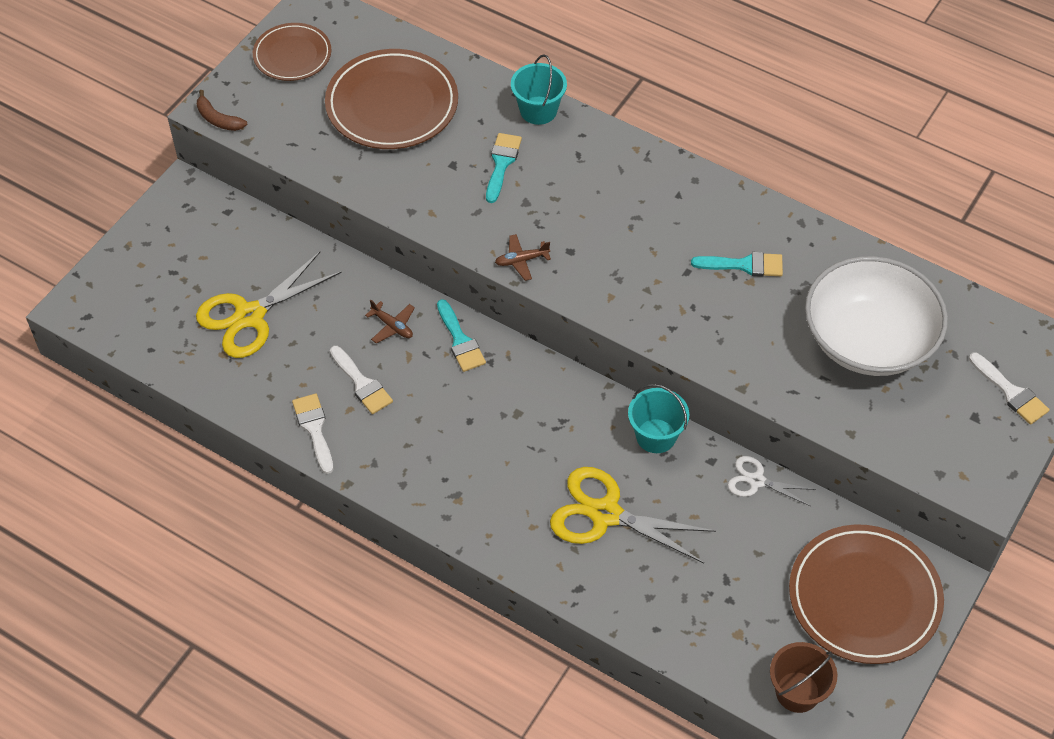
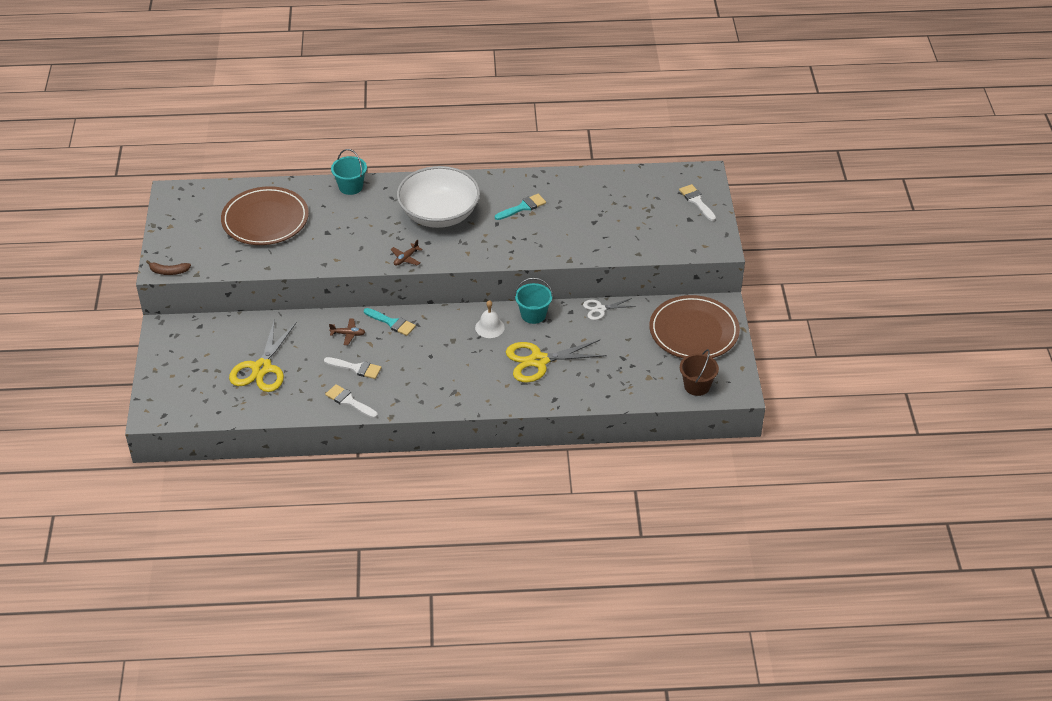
camera: 35 degrees left, 10 degrees down
(292, 55) = (183, 222): brown plate -> none
(502, 163) = (353, 220): turquoise brush -> none
(581, 421) = (489, 327): none -> white bell
(868, 340) = (612, 211): white bowl -> white bowl (439, 214)
(1011, 392) = (696, 201): white brush -> white brush turned 135 degrees counterclockwise

